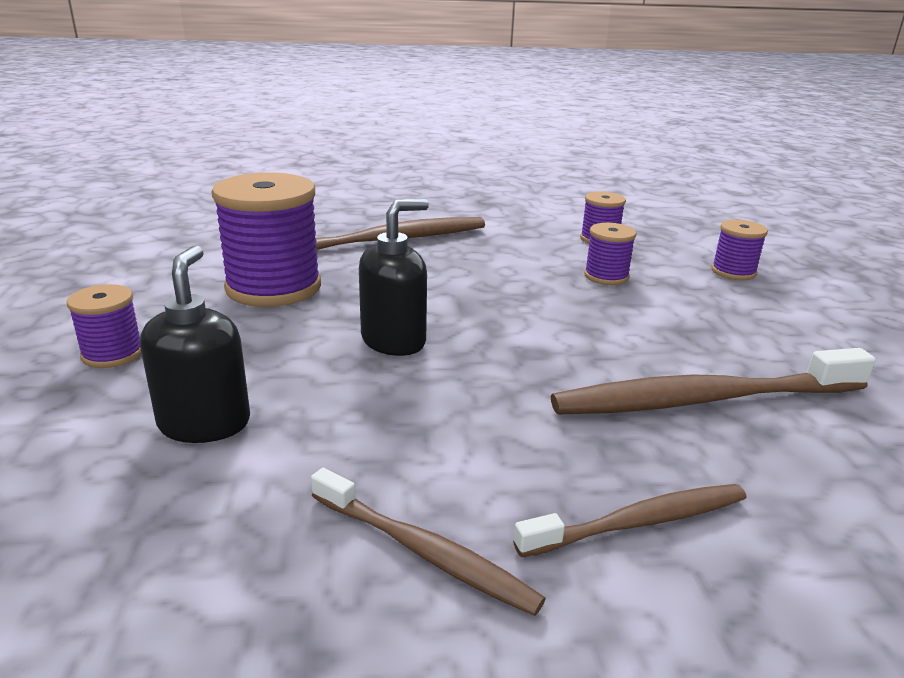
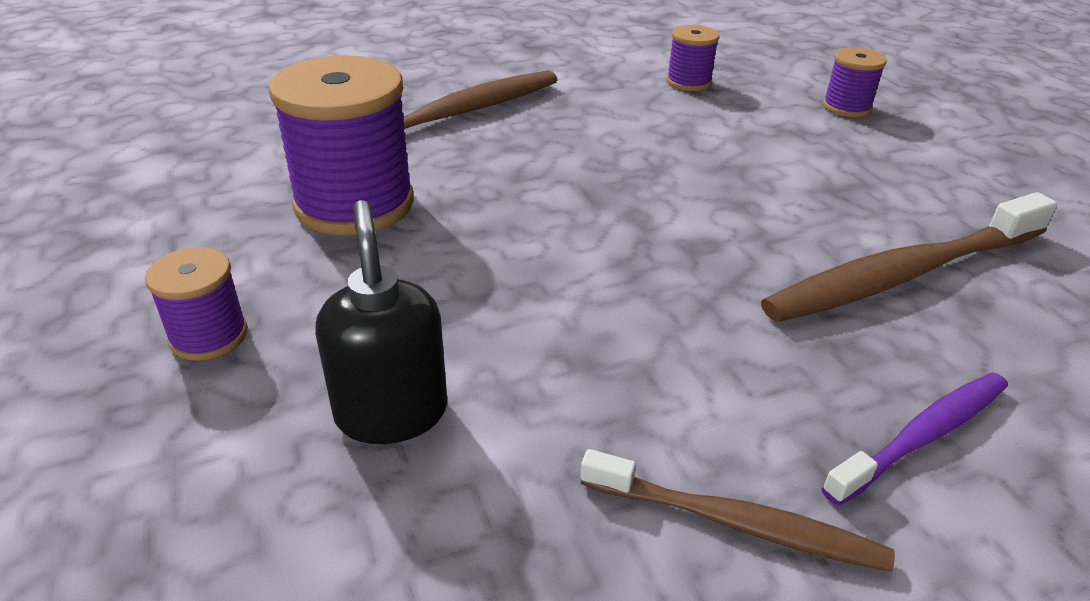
camera: 15 degrees left, 10 degrees up
(394, 341) = (544, 256): black soap dispenser -> none
(606, 276) = (723, 132): purple spool -> none
(638, 522) = (922, 436): brown toothbrush -> purple toothbrush

